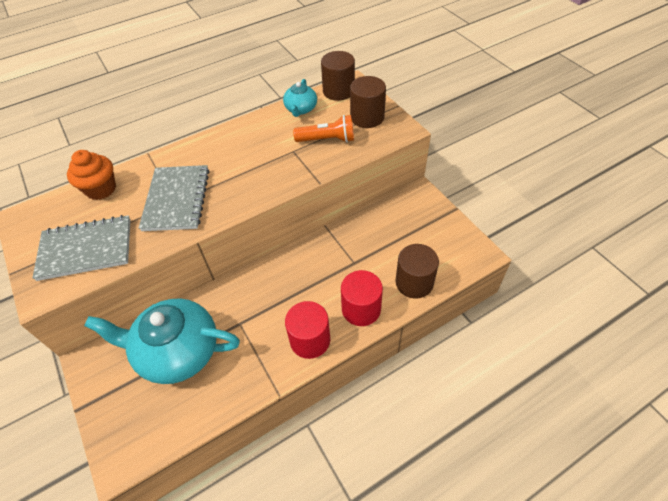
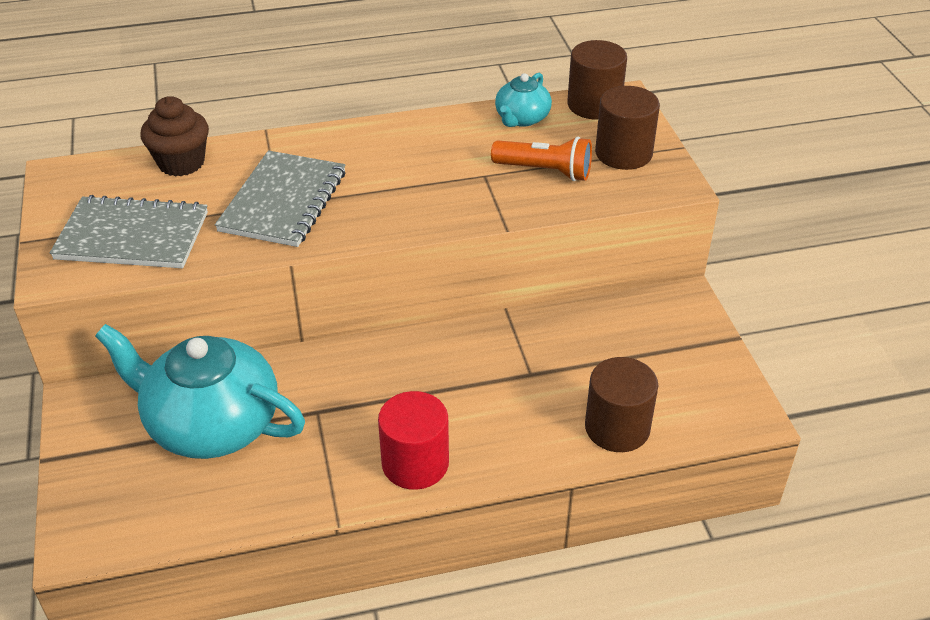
camera: 15 degrees right, 10 degrees down
(101, 189) = (181, 163): orange cupcake -> brown cupcake
(361, 309) = (514, 442): red cylinder -> none

